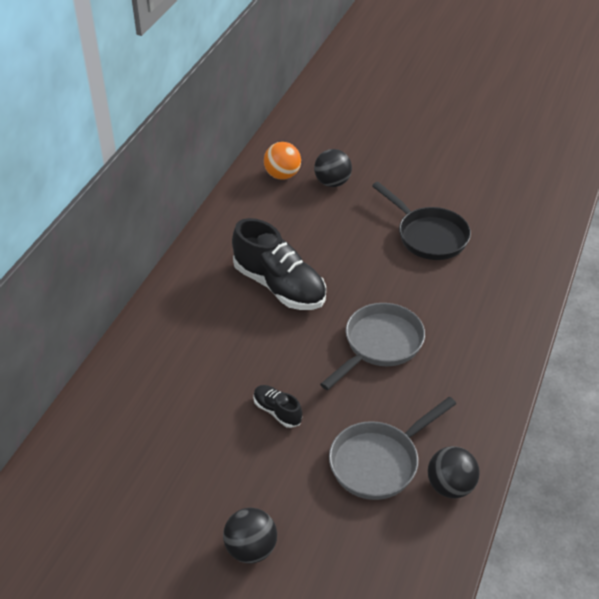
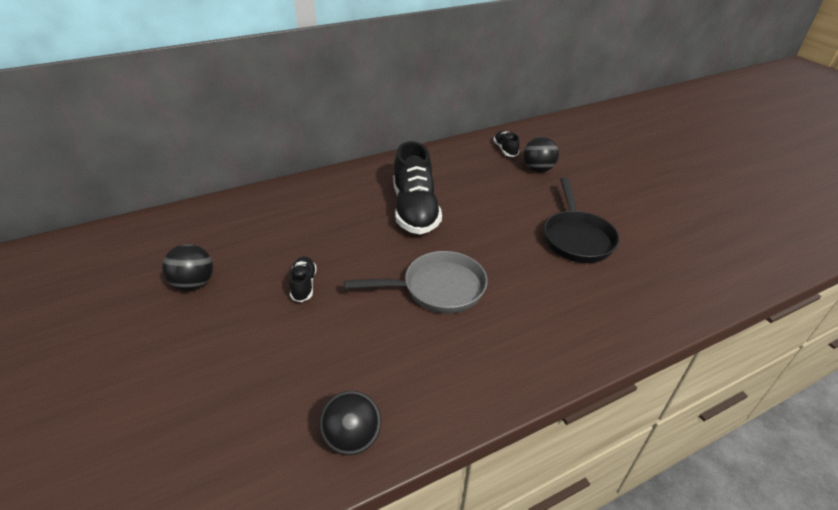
camera: 40 degrees right, 5 degrees down
(251, 549) = (155, 363): black ball -> black ball (194, 284)
(282, 175) = (505, 150): orange ball -> black shoe
(379, 461) = (323, 372): grey pan -> none

